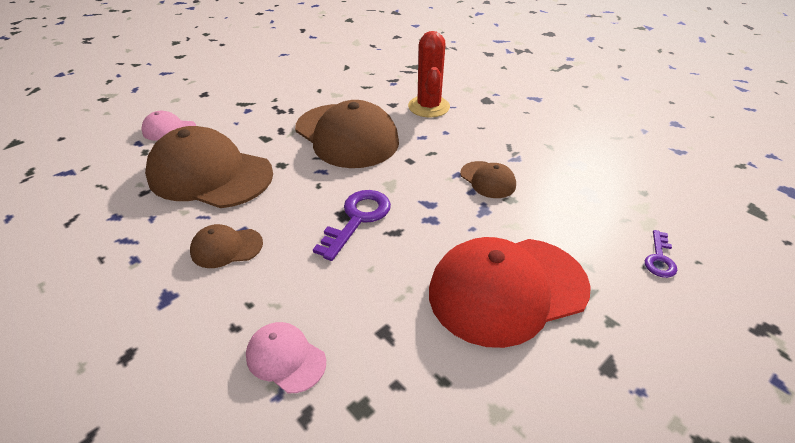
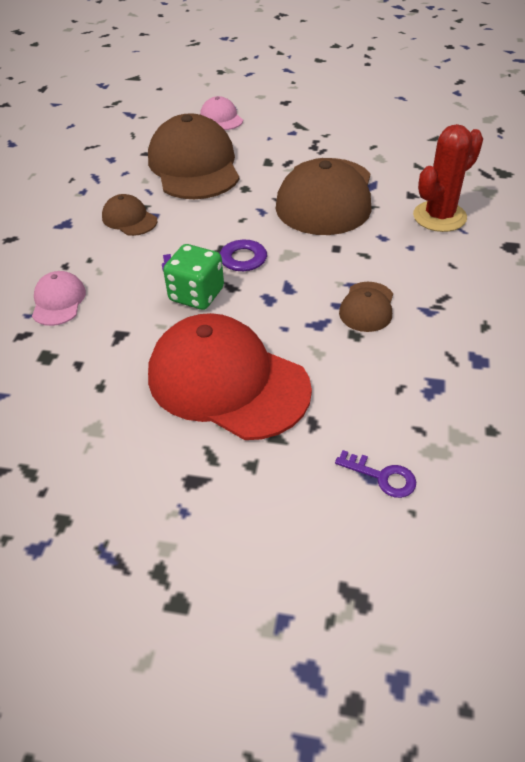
camera: 55 degrees right, 5 degrees up
(383, 256) = (196, 295): none -> green dice
(659, 258) = (382, 476): purple key -> purple key turned 135 degrees counterclockwise

